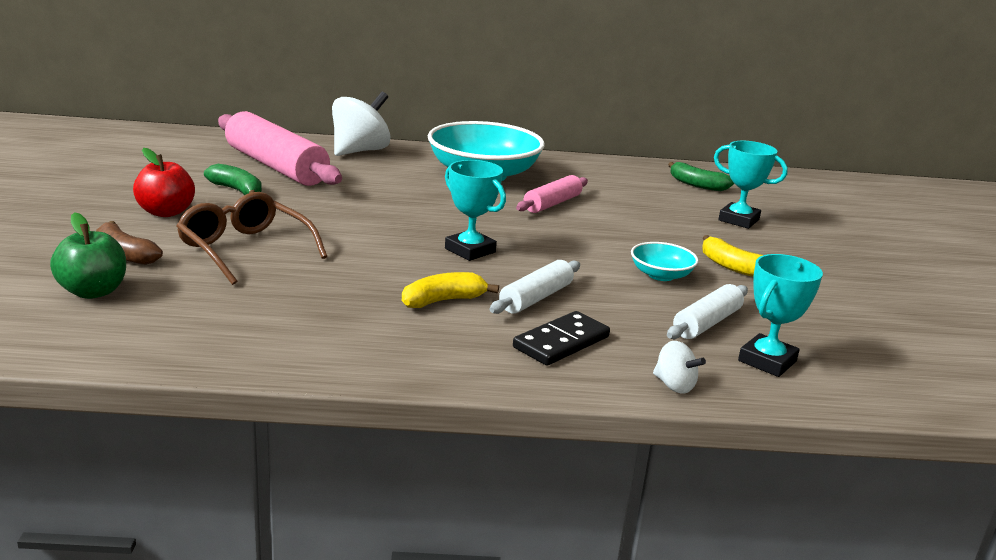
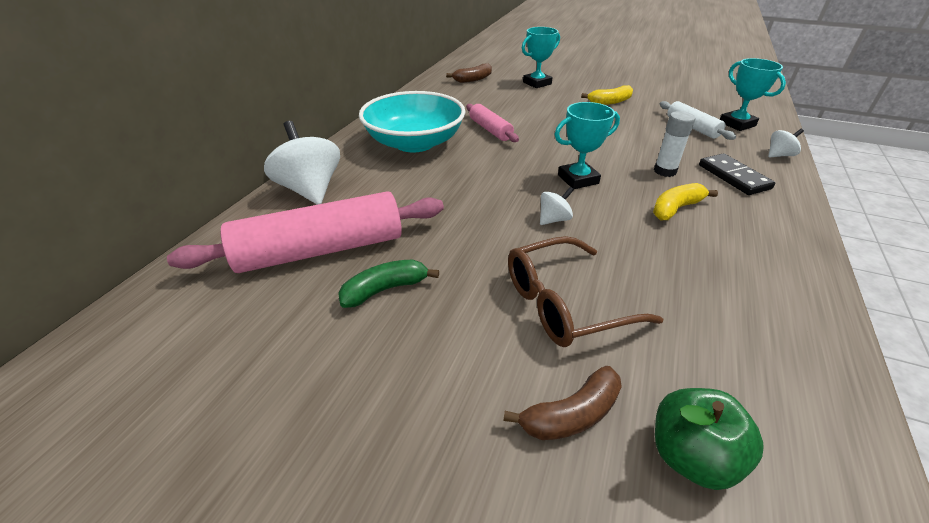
camera: 65 degrees left, 15 degrees up
(166, 212) = (435, 361): red apple -> none
(376, 241) = (554, 219): none -> white spinning top
(443, 301) = (675, 208): yellow banana -> yellow banana turned 60 degrees clockwise
(536, 298) = (665, 171): white rolling pin -> white glue stick
(661, 275) = (623, 123): turquoise bowl -> none
(697, 185) = (473, 79): green banana -> brown banana

